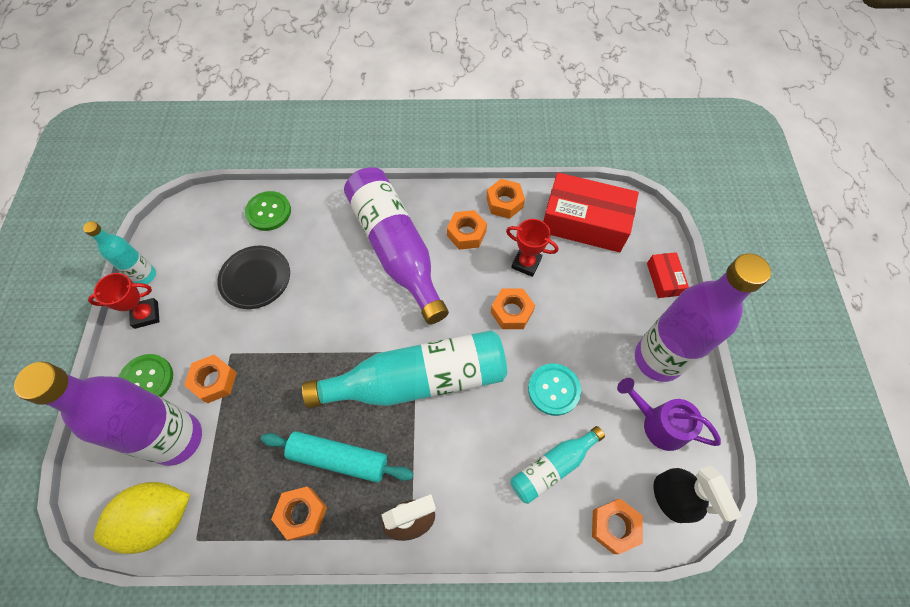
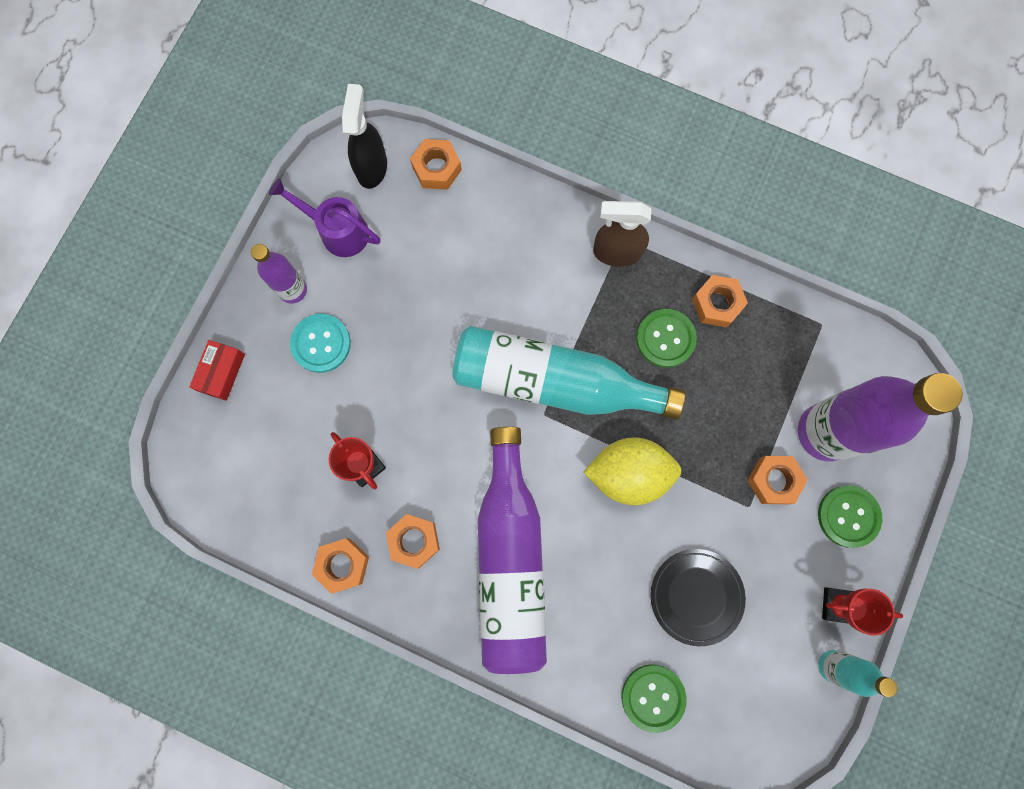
camera: 155 degrees left, 15 degrees up
(158, 519) = (855, 359): yellow lemon -> yellow lemon (628, 473)
(339, 458) = (665, 338): turquoise rolling pin -> green button
(511, 312) = (415, 412): orange nut -> none
(552, 467) = (463, 239): turquoise bottle -> none
(553, 390) = (419, 308): turquoise button -> turquoise button (321, 344)
(584, 222) = (261, 489): red box -> none
(658, 359) = (293, 290): purple bottle -> purple bottle, size x0.51
(658, 424) = (337, 231): purple watering can -> purple watering can turned 150 degrees clockwise

